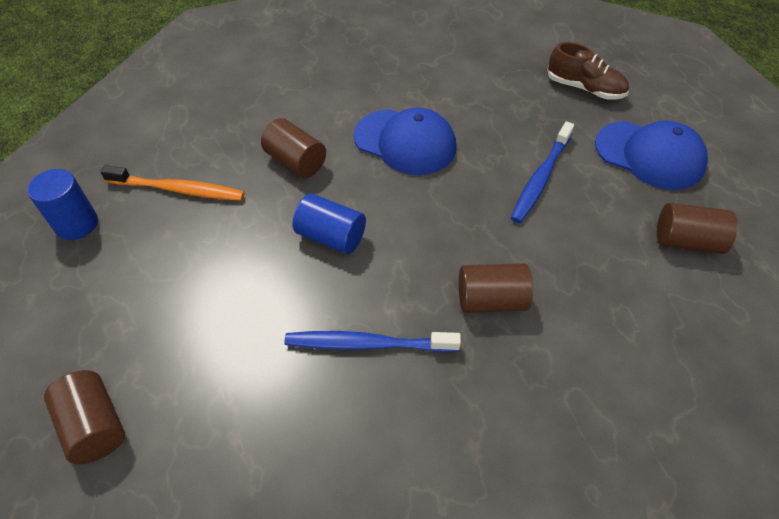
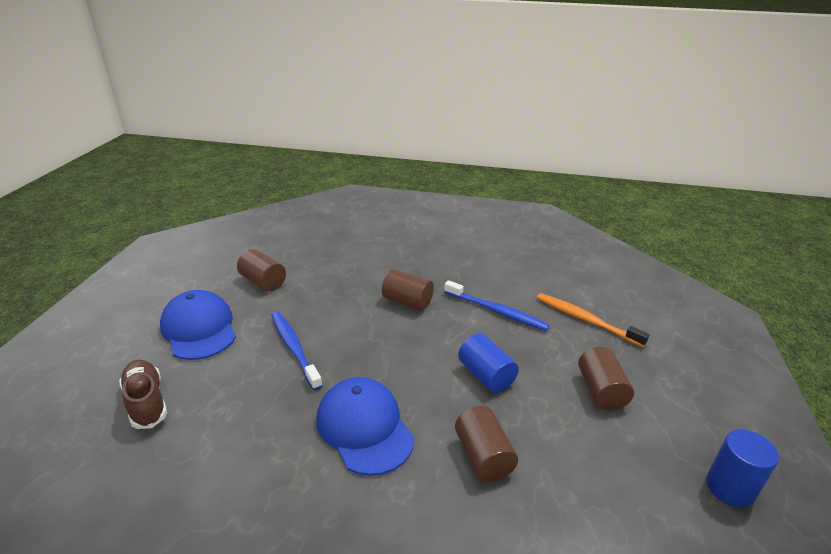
camera: 150 degrees left, 20 degrees down
(95, 426) = (677, 336): brown cylinder -> brown cylinder (601, 391)
(179, 190) = (617, 480): orange toothbrush -> orange toothbrush (585, 319)
(540, 178) = (294, 348): blue toothbrush -> blue toothbrush turned 90 degrees counterclockwise

